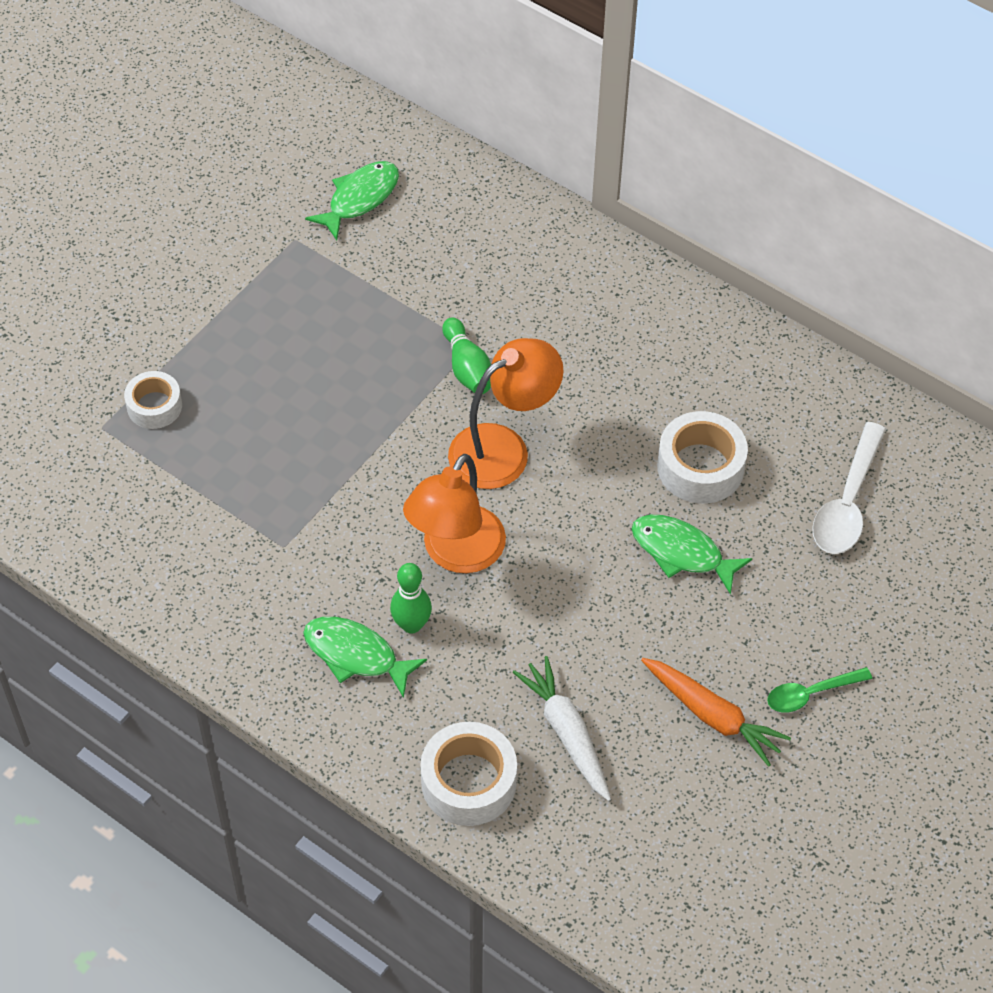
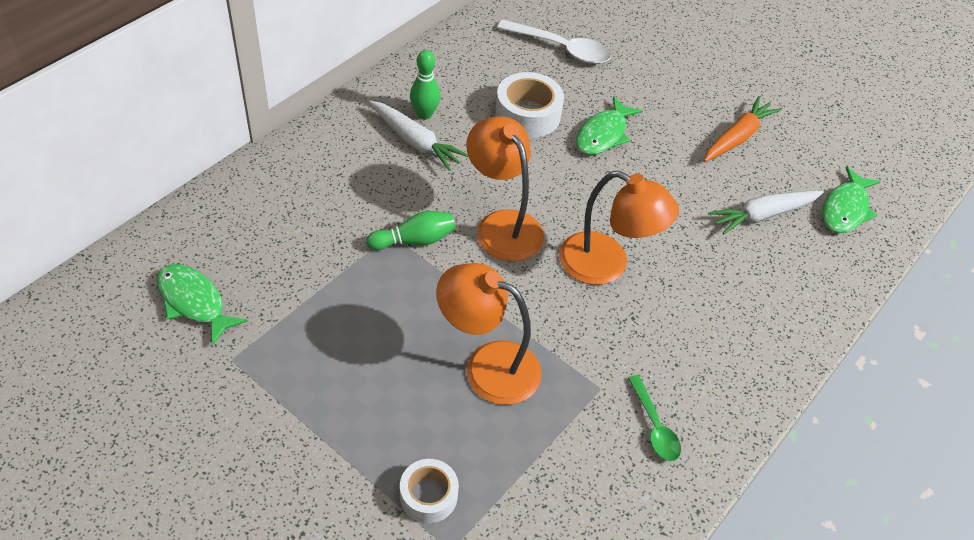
camera: 90 degrees left, 5 degrees down
(303, 444) = (487, 366): none -> orange lamp
(356, 655) = (709, 341): green fish -> green fish (845, 209)
(411, 624) = (676, 300): green bowling pin -> green bowling pin (424, 114)
(468, 782) = (813, 276): white tape -> none
(624, 354) = (415, 142): none -> white carrot
(811, 694) = (714, 88): green spoon -> green spoon (654, 426)

